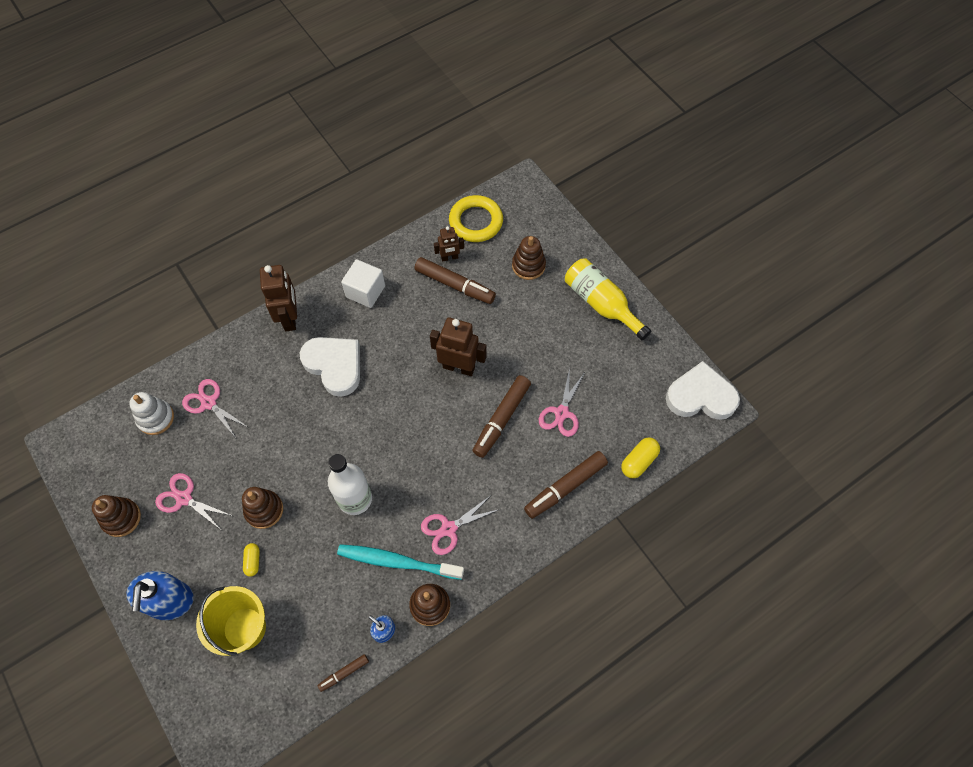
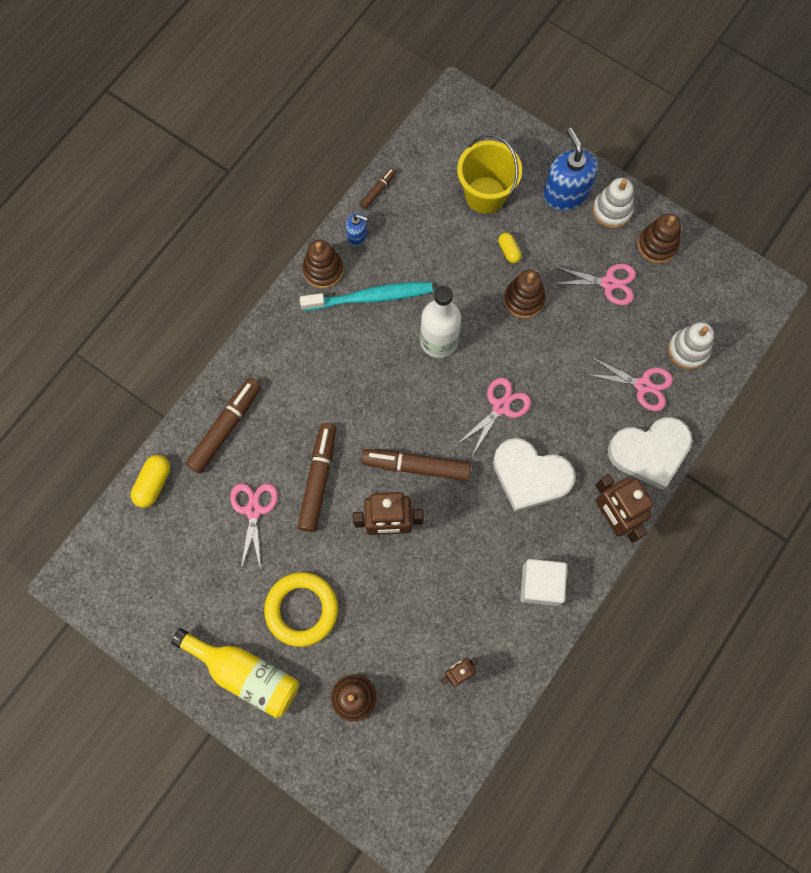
camera: 160 degrees right, 10 degrees up
(139, 567) = (612, 210): none -> white stacking toy
(449, 529) = (332, 345): pink scissors -> pink scissors (500, 407)
(454, 285) = (436, 634): brown marker -> brown marker (417, 466)
(476, 221) = (446, 743): yellow ring -> yellow ring (302, 609)
(700, 396) = (98, 588): white heart -> white heart (649, 452)

